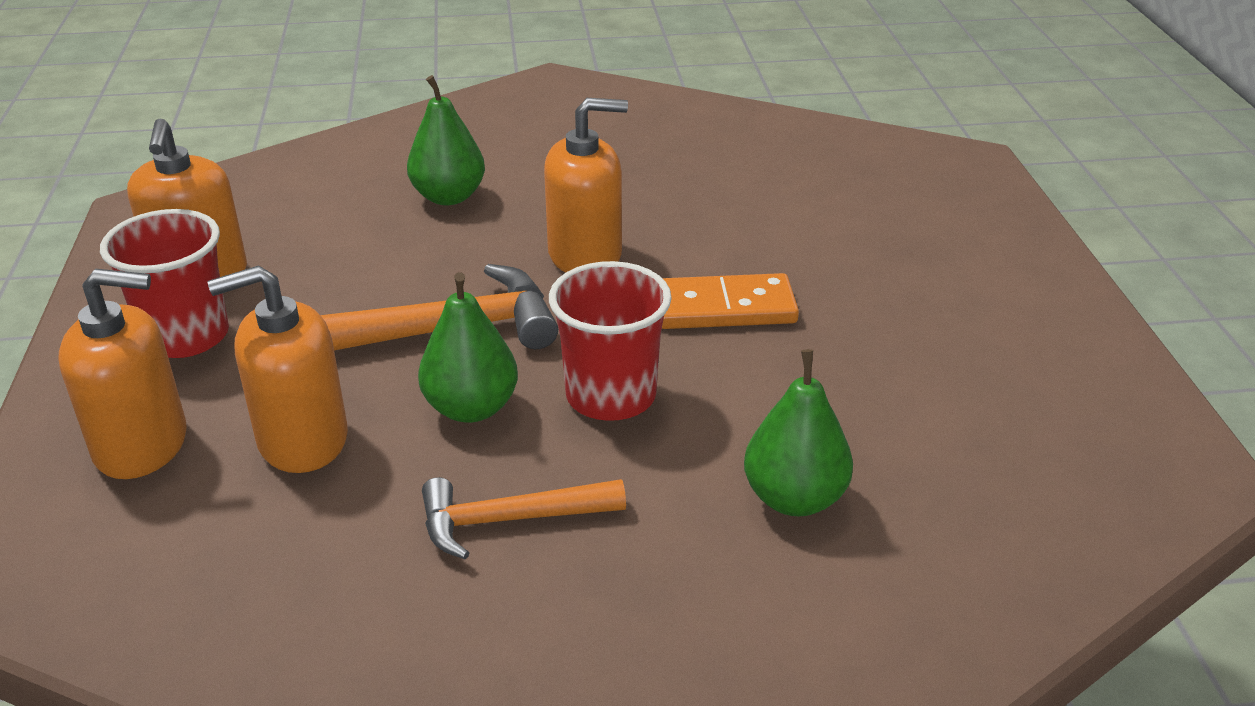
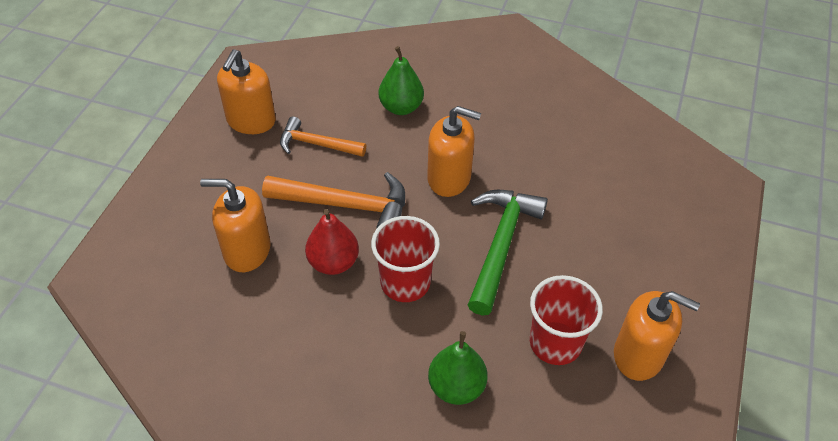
camera: 25 degrees right, 15 degrees up
(142, 445) = (177, 224): orange soap dispenser -> orange soap dispenser (638, 355)
(186, 336) = (226, 162): red cup -> red cup (555, 343)
(471, 408) = (333, 262): green pear -> red pear
(510, 520) = (314, 340): orange hammer -> orange hammer (317, 144)
(724, 308) = (501, 245): orange domino -> green hammer

